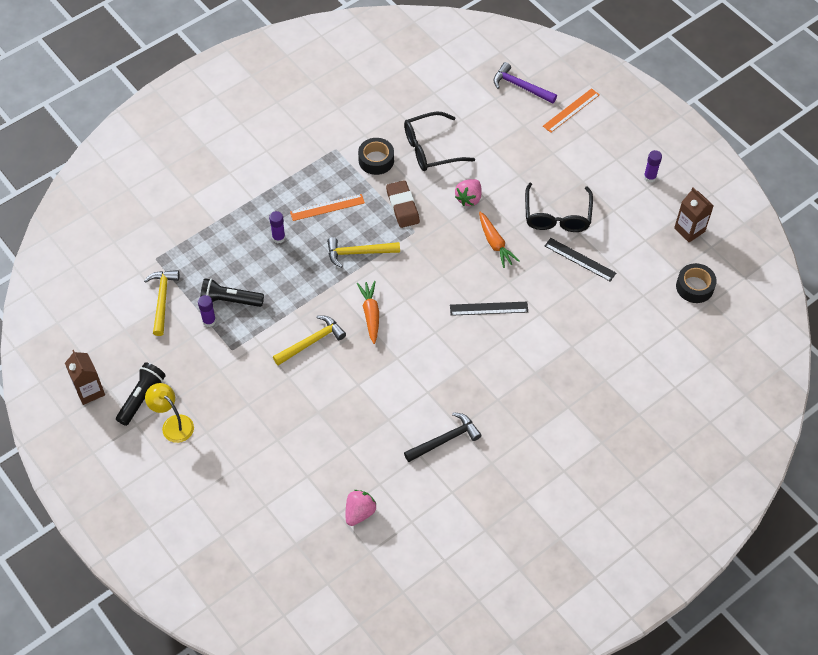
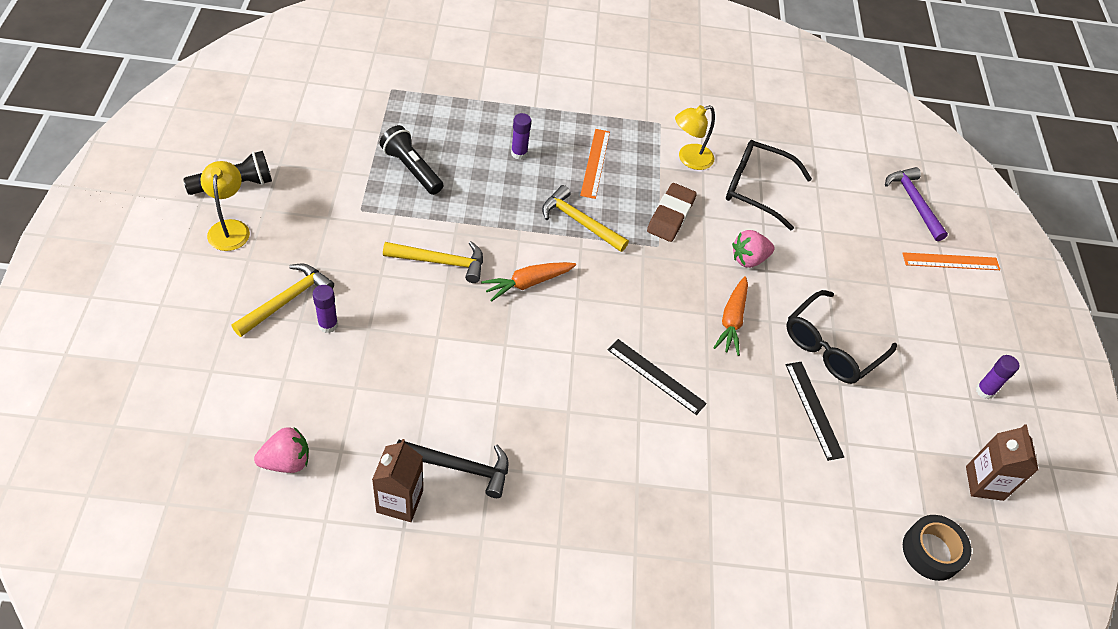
camera: 35 degrees right, 5 degrees down
(89, 391) = (201, 144): brown carton -> brown carton (400, 501)
(162, 299) = (355, 123): yellow hammer -> yellow hammer (287, 300)
(209, 321) = (372, 171): purple glue stick -> purple glue stick (328, 325)
(327, 207) = (595, 163): orange ruler -> orange ruler turned 75 degrees clockwise
(370, 314) = (527, 283): orange carrot -> orange carrot turned 150 degrees counterclockwise
(376, 160) = (689, 159): black tape -> yellow lamp

